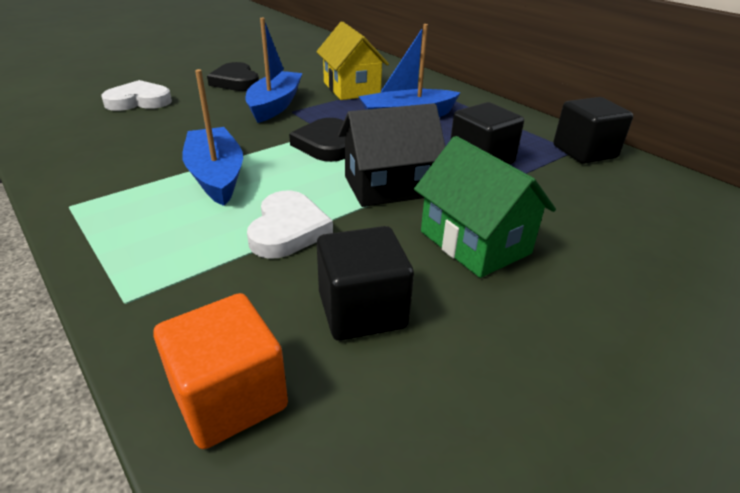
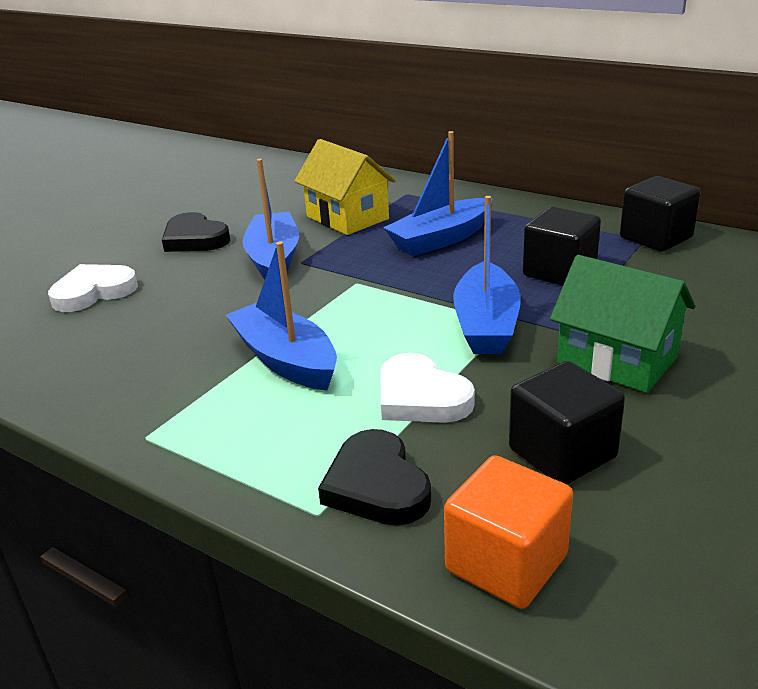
camera: 15 degrees left, 5 degrees down
(288, 230) = (420, 397): white heart -> white heart turned 150 degrees clockwise
(325, 144) = (376, 294): black heart -> black heart (376, 485)
(388, 186) = (486, 324): black house -> blue boat

